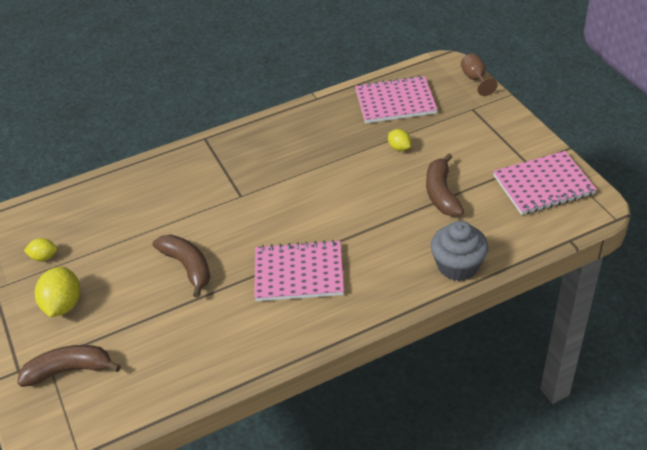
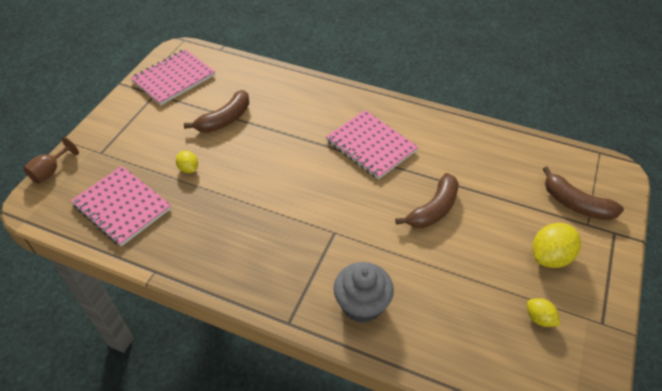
camera: 135 degrees left, 5 degrees up
(188, 267) = (433, 209): brown banana -> brown banana turned 150 degrees counterclockwise
(399, 148) = (189, 169): yellow lemon -> yellow lemon turned 45 degrees counterclockwise
(458, 266) = (288, 81): grey cupcake -> grey cupcake (362, 304)
(543, 185) = (174, 78): pink notebook -> pink notebook turned 75 degrees counterclockwise

